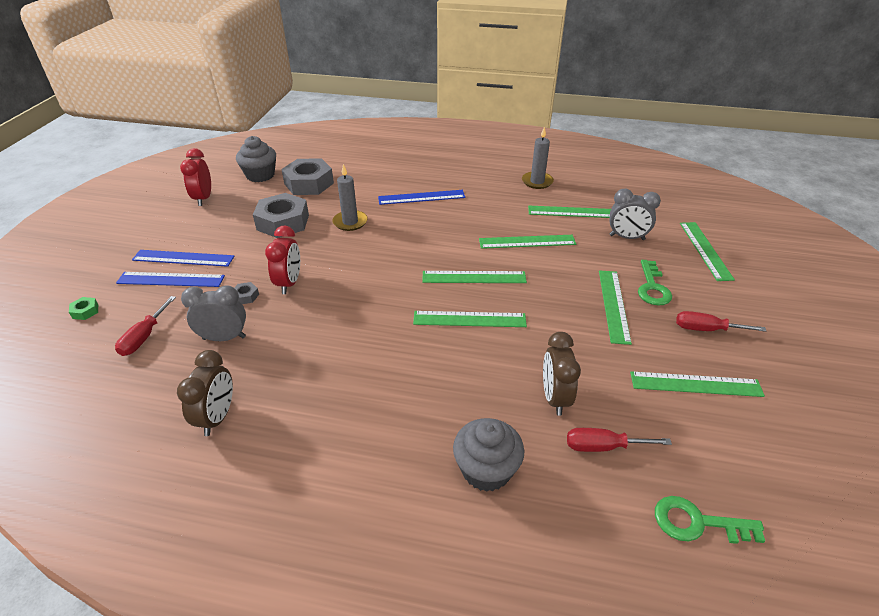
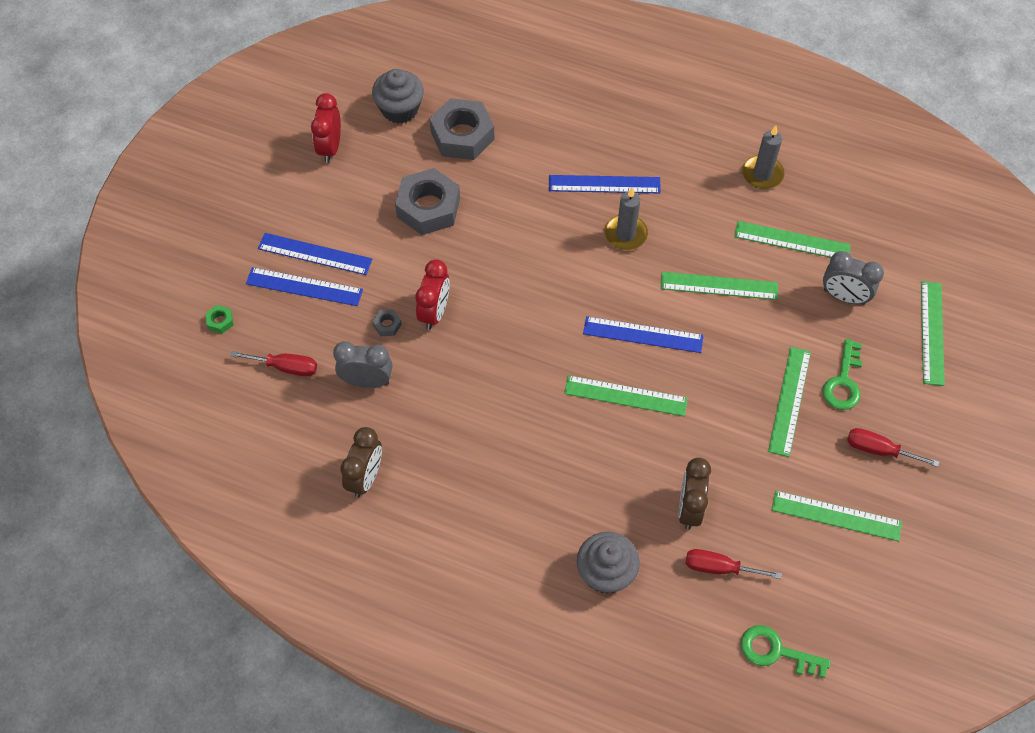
camera: 10 degrees right, 20 degrees up
(144, 337) = (286, 367): red screwdriver -> red screwdriver turned 105 degrees counterclockwise
(350, 222) = (510, 219): grey candle -> grey candle (625, 234)
(474, 277) = (643, 334): green ruler -> blue ruler

